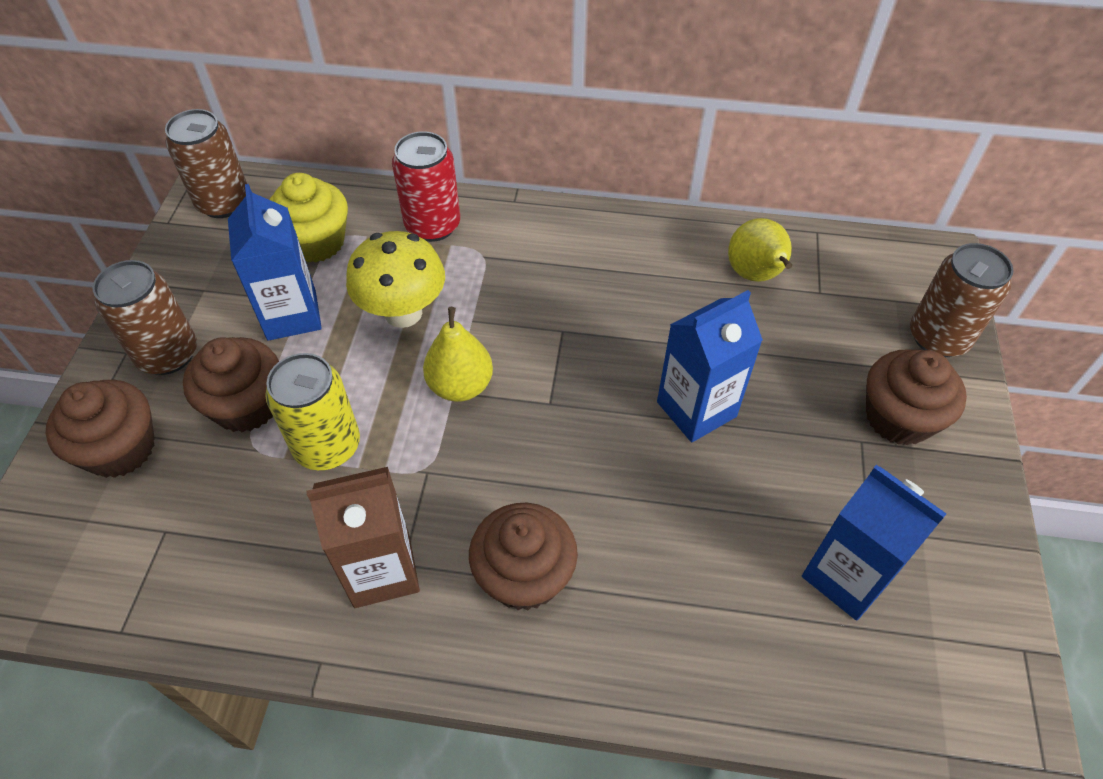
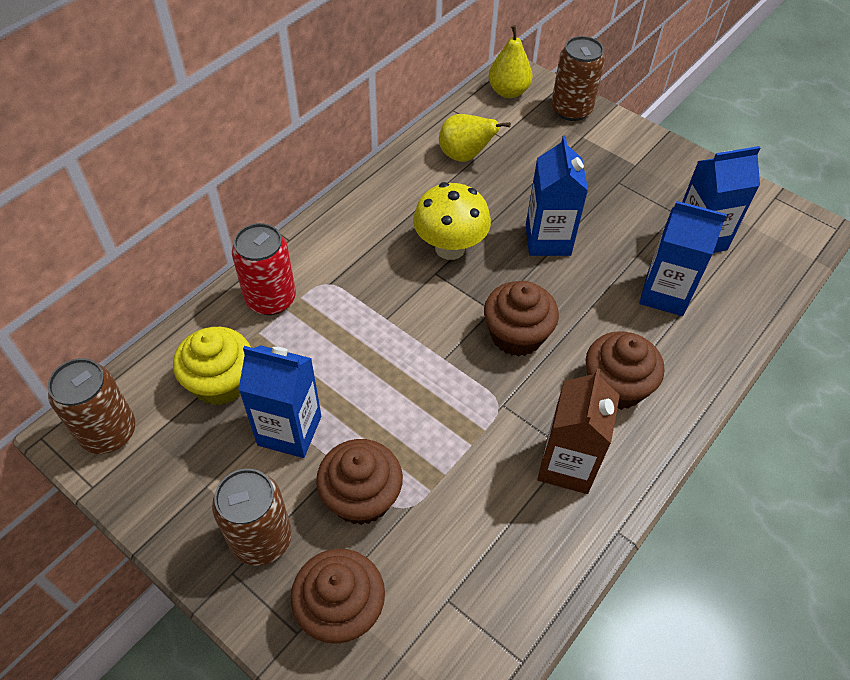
camera: 60 degrees left, 0 degrees up
(327, 446) = (439, 457): yellow can -> none
(403, 313) = (346, 356): yellow mushroom -> yellow mushroom (450, 248)
(460, 386) = (442, 352): yellow pear -> yellow pear (508, 91)
(712, 572) = (664, 294): none -> blue carton
(898, 417) = (613, 158): brown cupcake -> brown cupcake (516, 335)

